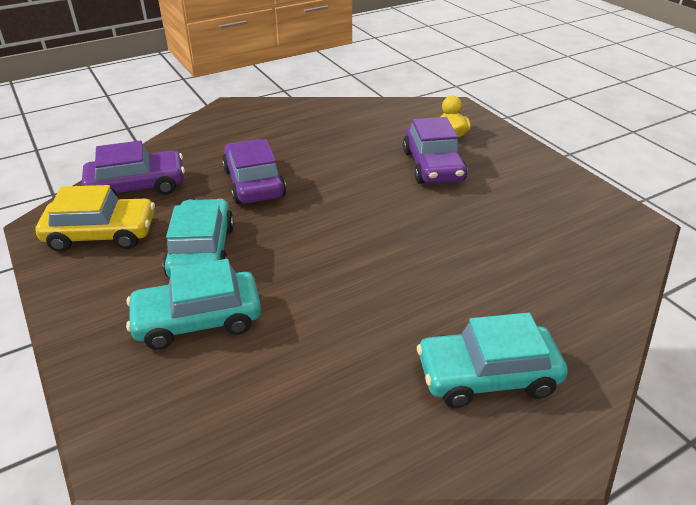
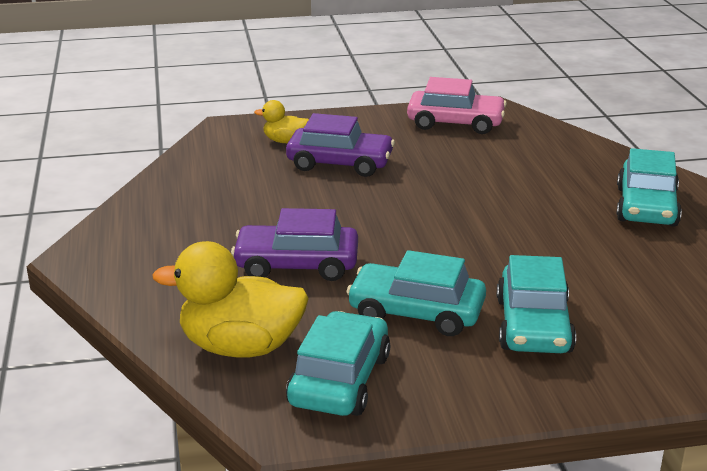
camera: 70 degrees left, 10 degrees down
(101, 234) = (339, 380): yellow car -> turquoise car
(137, 186) = (241, 347): purple car -> yellow duck
(575, 208) = (455, 123): none -> pink car

